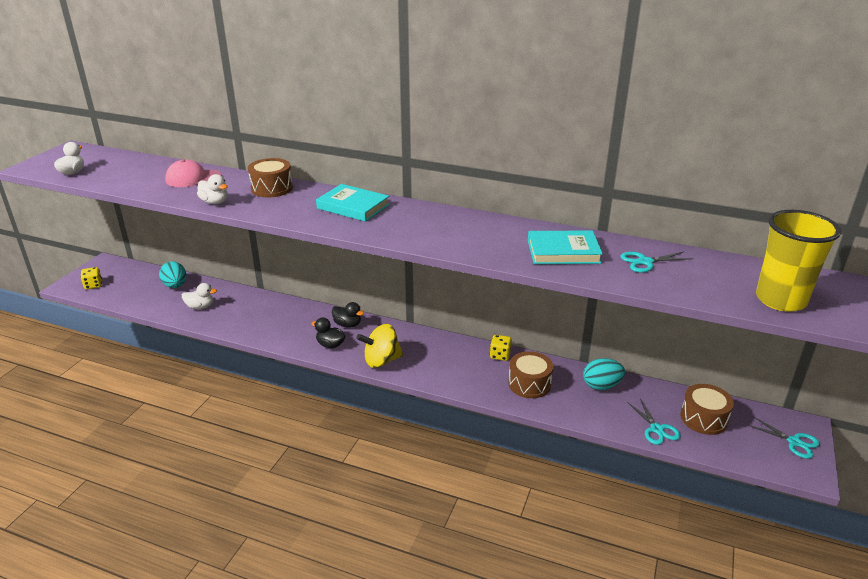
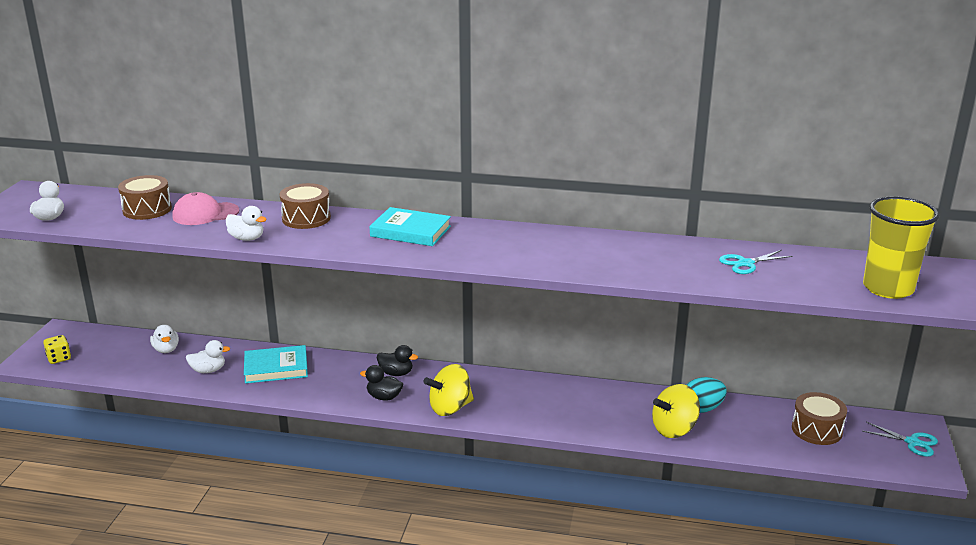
camera: 10 degrees left, 5 degrees down
(175, 286) = (166, 349): turquoise egg -> white duck
(500, 355) = (582, 389): yellow dice -> none
(529, 384) = (624, 415): brown drum -> brown drum (147, 209)
(563, 251) = (658, 260): turquoise book -> turquoise book (276, 368)
(570, 403) = (674, 429): none -> yellow spinning top
(656, 429) = (771, 446): turquoise scissors -> none

